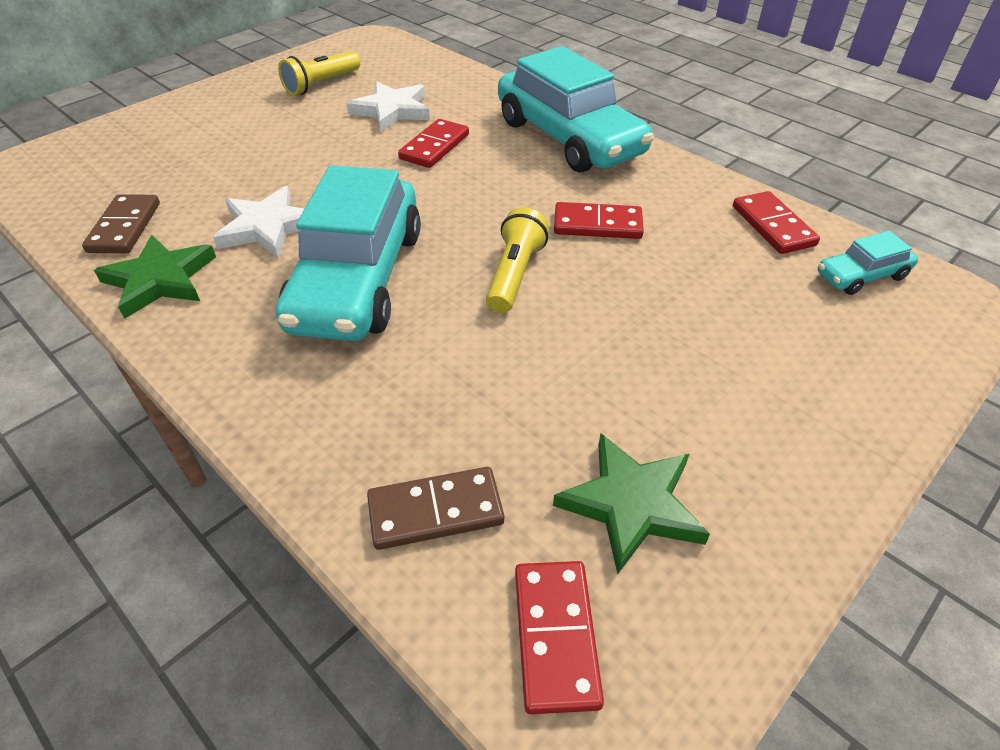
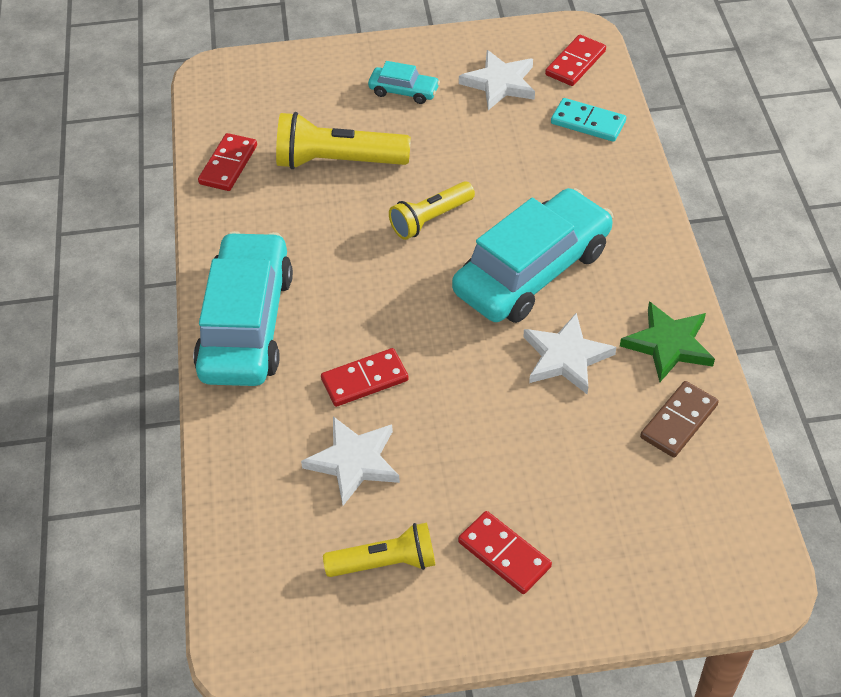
camera: 140 degrees left, 5 degrees up
(435, 511) = (588, 123): brown domino -> turquoise domino
(597, 224) = (334, 227): red domino -> red domino (504, 554)
(631, 504) = (500, 83): green star -> white star
(682, 281) = (338, 161): none -> yellow flashlight
(861, 276) = (235, 110): turquoise car -> turquoise car (404, 91)

